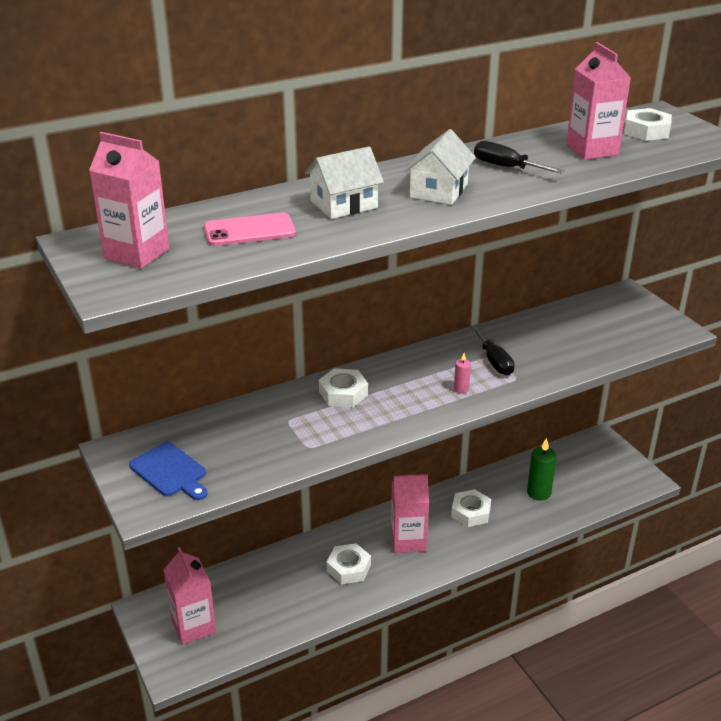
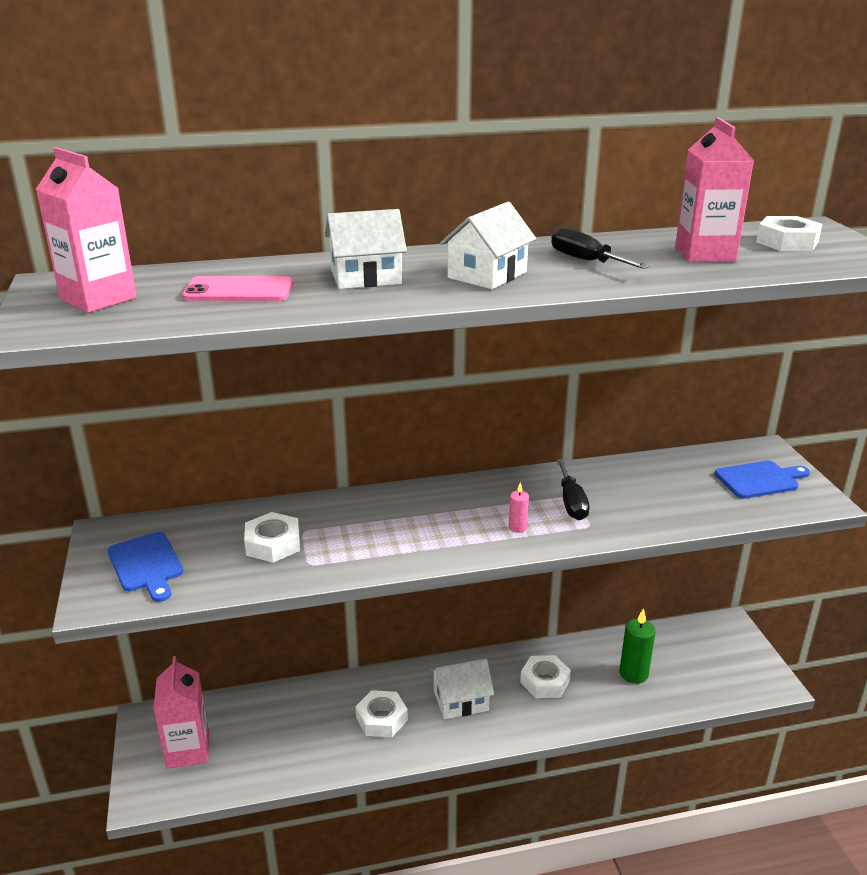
camera: 15 degrees right, 5 degrees down
(343, 393) = (380, 511): white nut -> white nut (273, 544)
(408, 540) = (461, 700): pink carton -> white house
(630, 319) = (759, 479): none -> blue cutting board

